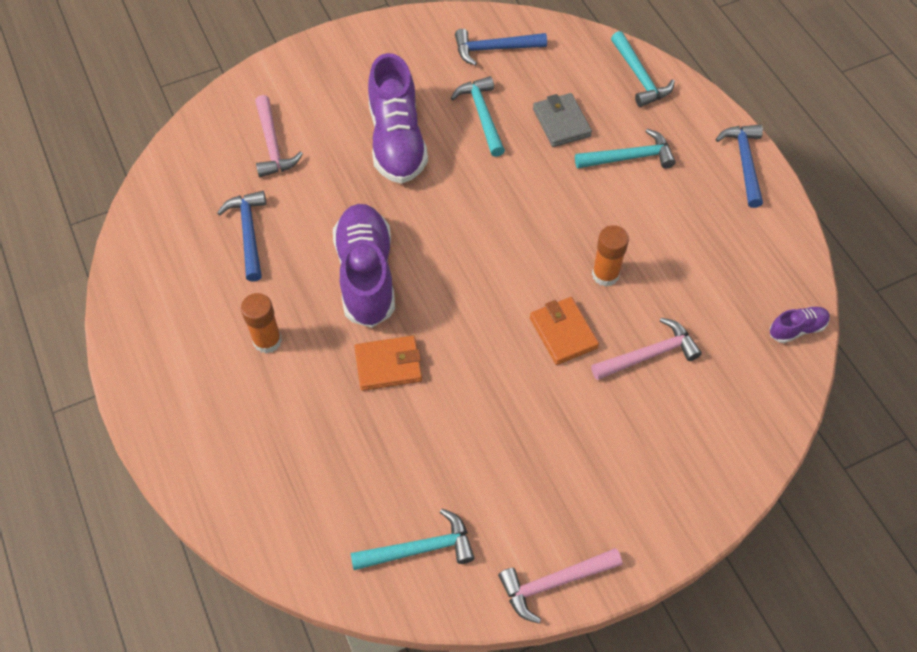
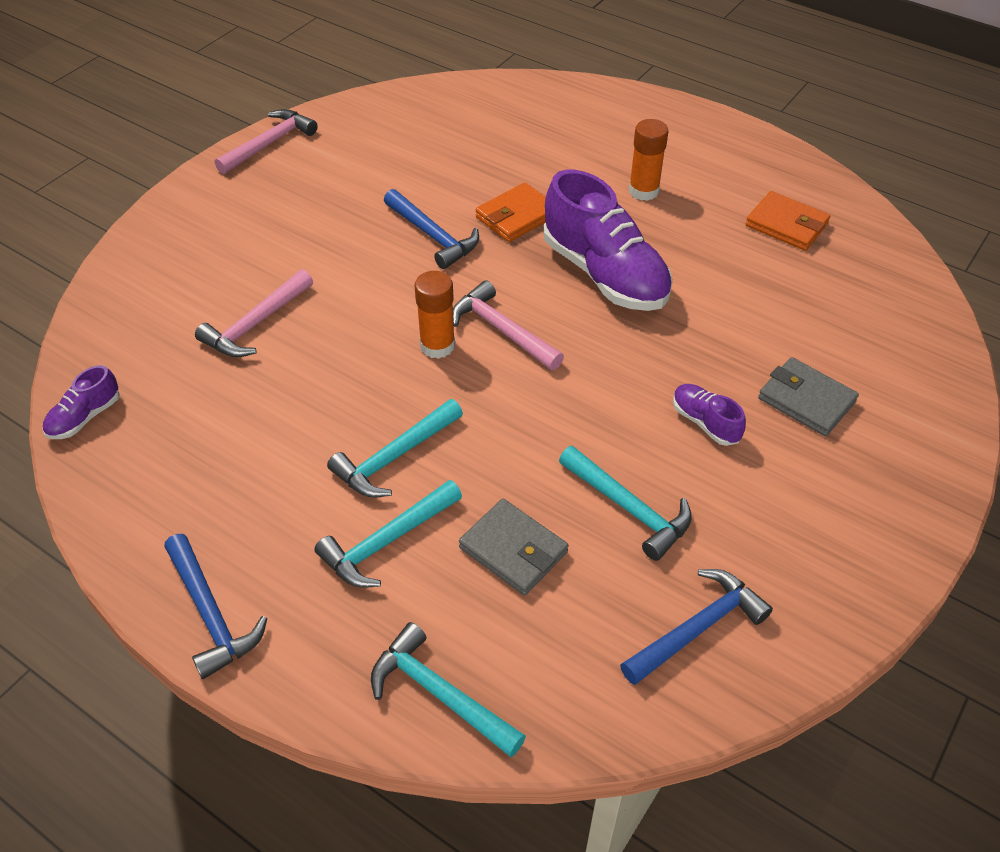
camera: 150 degrees right, 10 degrees down
(248, 233) = (758, 260): blue hammer -> blue hammer (433, 236)
(272, 145) = (838, 352): pink hammer -> pink hammer (502, 330)
(325, 126) = (806, 400): none -> grey wallet
(397, 141) = (705, 422): purple shoe -> purple shoe, size x0.46
(419, 549) = (393, 124): turquoise hammer -> turquoise hammer (395, 457)
(563, 333) = (360, 307): orange wallet -> orange wallet (786, 225)
(605, 274) = (344, 380): orange glue stick -> orange glue stick (437, 345)

